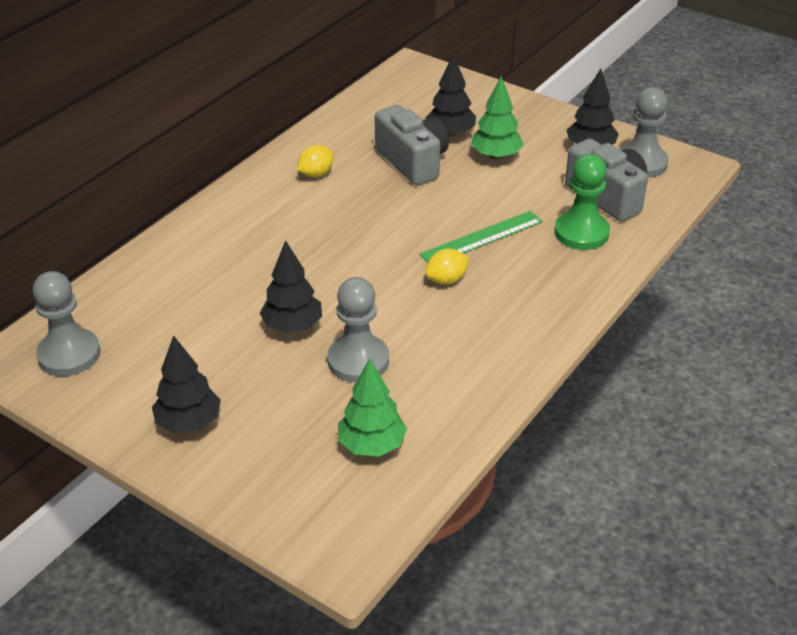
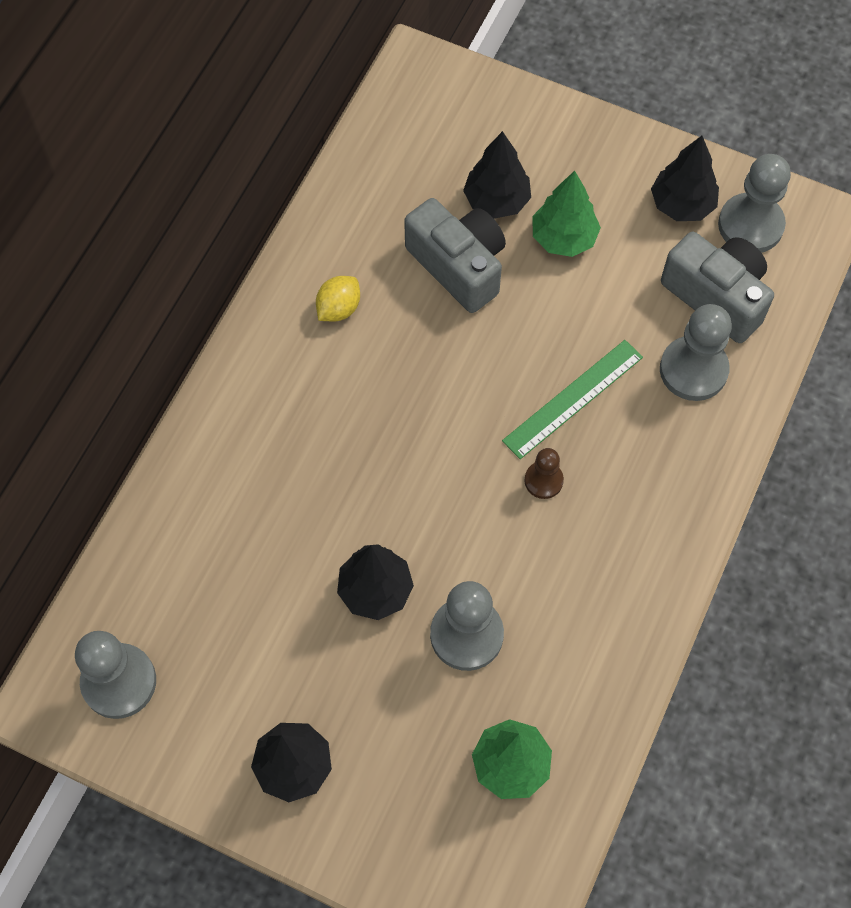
camera: 10 degrees left, 25 degrees up
(446, 280) = (543, 480): yellow lemon -> brown pawn
(581, 233) = (693, 370): green pawn -> grey pawn

